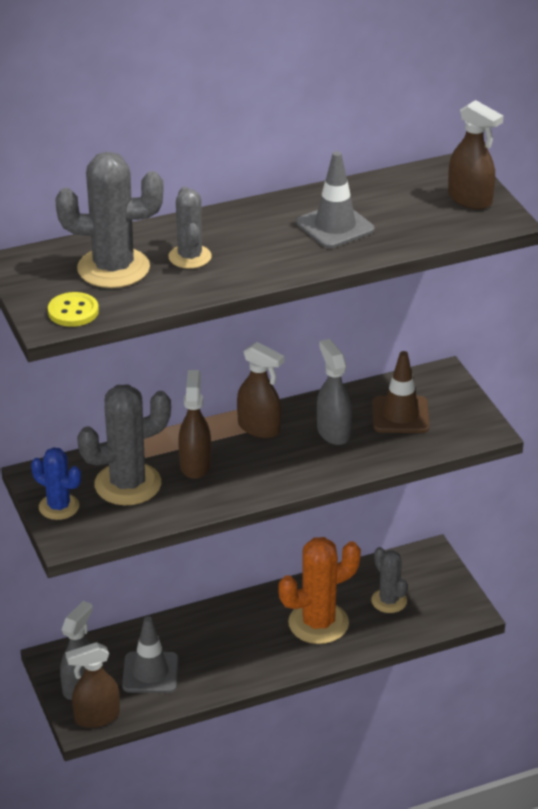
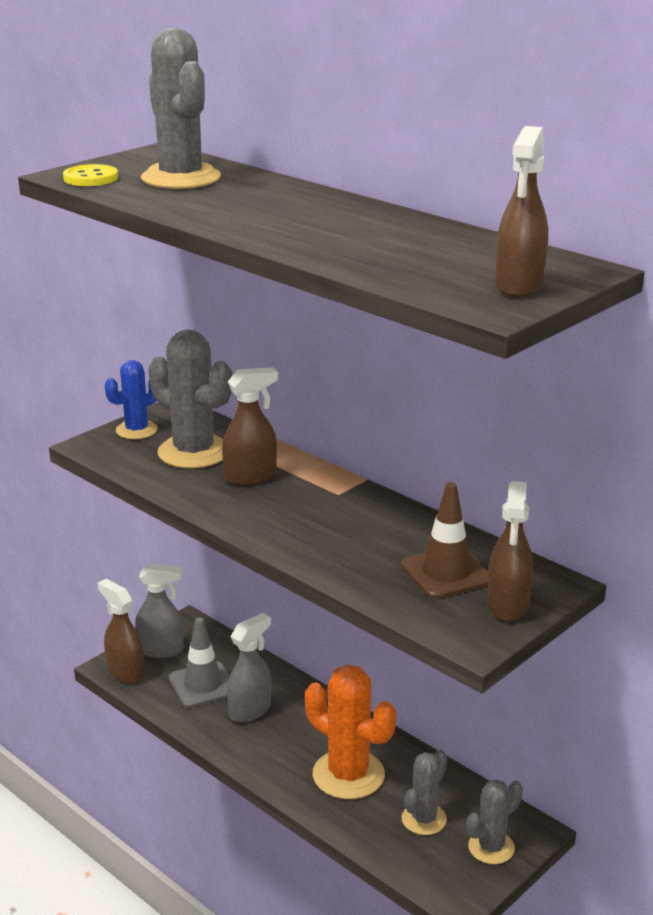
camera: 65 degrees right, 10 degrees down
(59, 507) = (136, 430): blue cactus -> blue cactus turned 45 degrees clockwise
(190, 257) = (232, 197): grey cactus -> grey cactus (491, 847)
(259, 428) = (341, 495): brown spray bottle -> brown spray bottle (508, 606)
(333, 432) = (374, 538): grey spray bottle -> grey spray bottle (250, 710)
(335, 226) = (365, 238): grey traffic cone -> none

